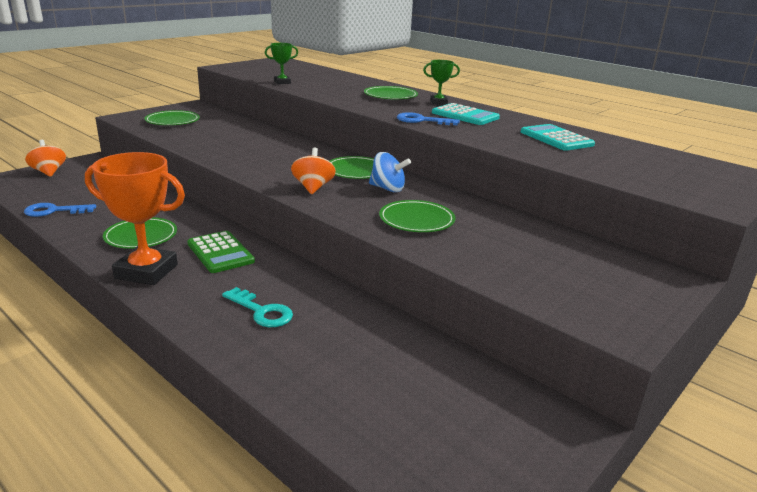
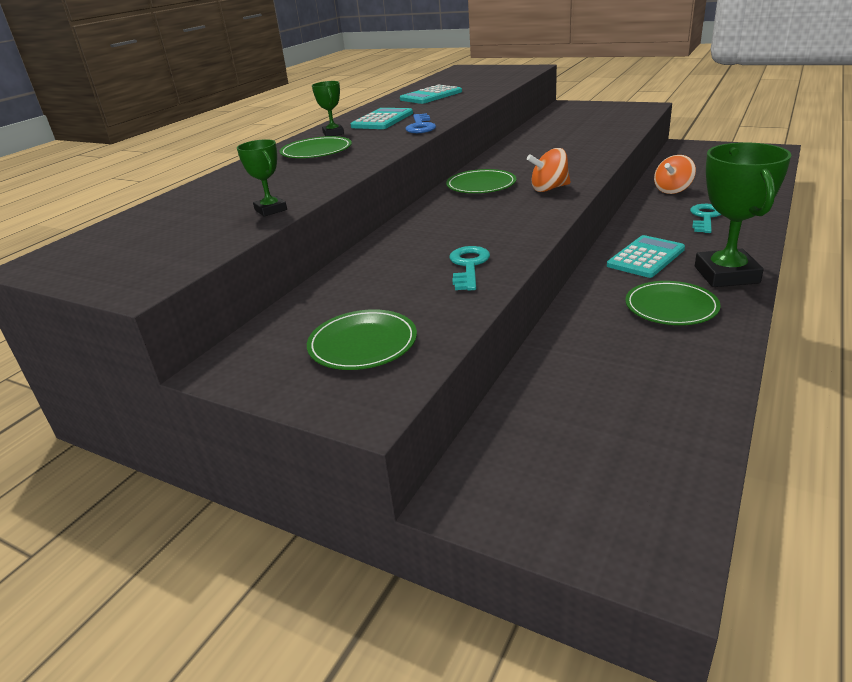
camera: 100 degrees left, 5 degrees up
(49, 172) = (571, 516): orange spinning top -> orange spinning top (672, 190)
(54, 211) = (696, 402): blue key -> none
(146, 271) = (726, 275): orange trophy -> green trophy
(215, 145) = (468, 266): none -> turquoise key
(220, 252) = (646, 257): green calculator -> turquoise calculator
(387, 189) = (515, 168): blue spinning top -> none
(416, 219) = (569, 151): green plate -> none

